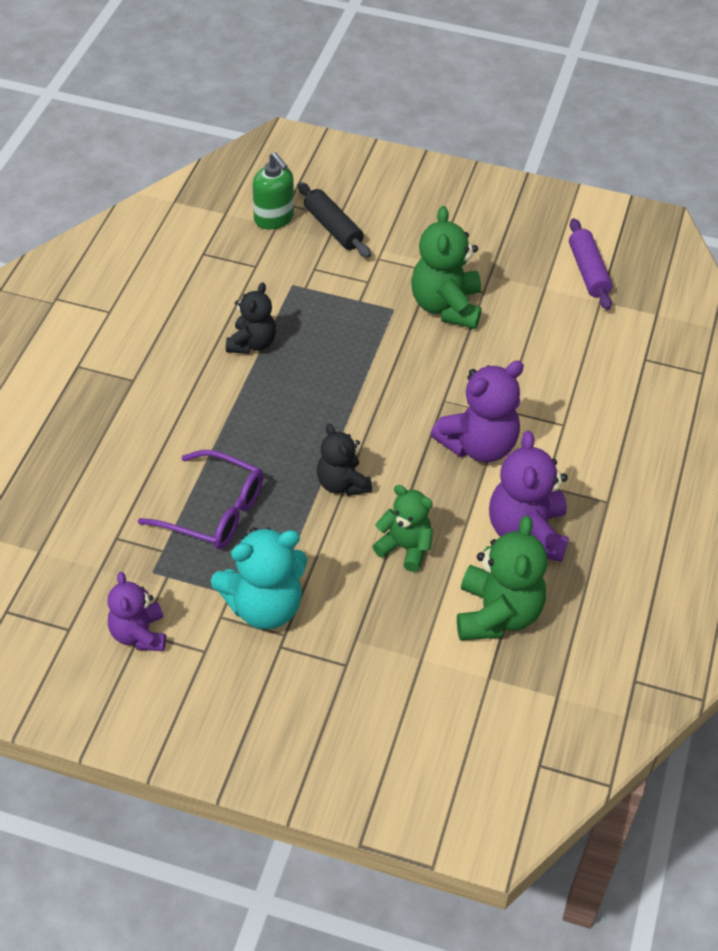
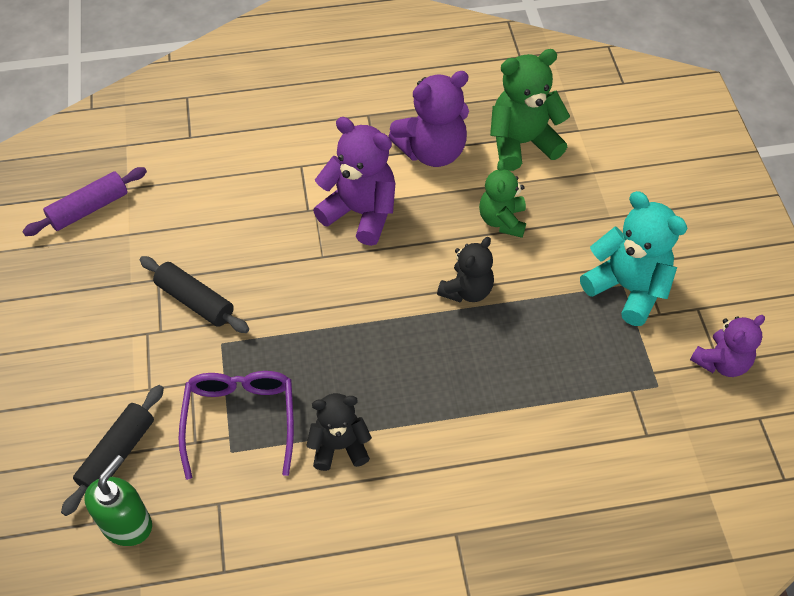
camera: 115 degrees left, 5 degrees up
(213, 511) = (563, 373): purple glasses -> purple glasses (240, 421)
(446, 306) = (195, 301): green teddy bear -> black rolling pin

